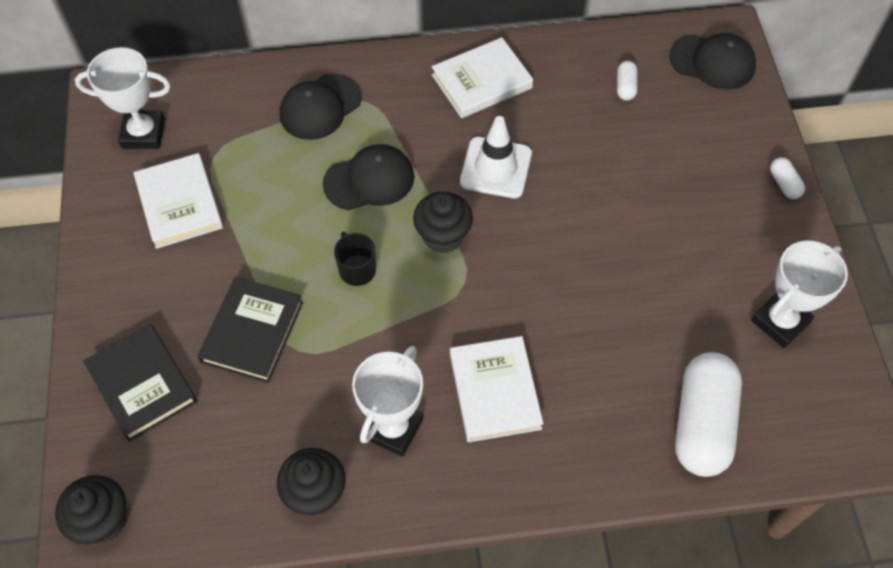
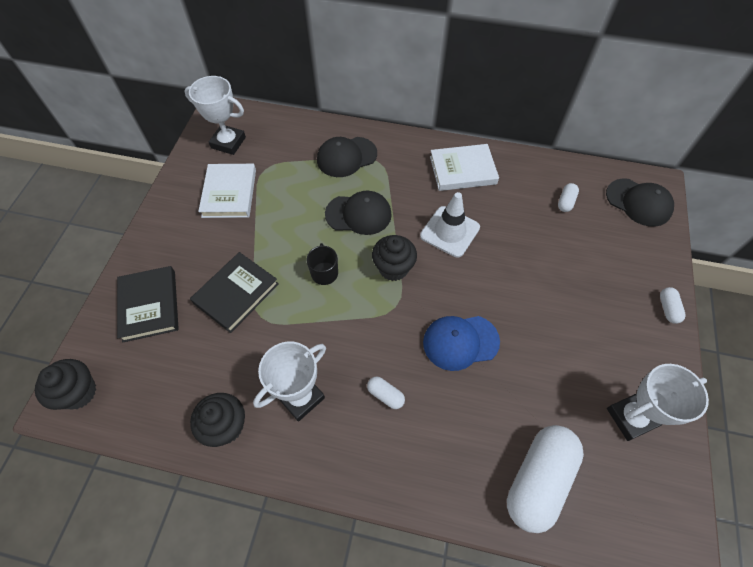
camera: 20 degrees right, 0 degrees up
(495, 391) = (385, 395): white book -> white capsule
(559, 300) = (460, 342): none -> blue cap

